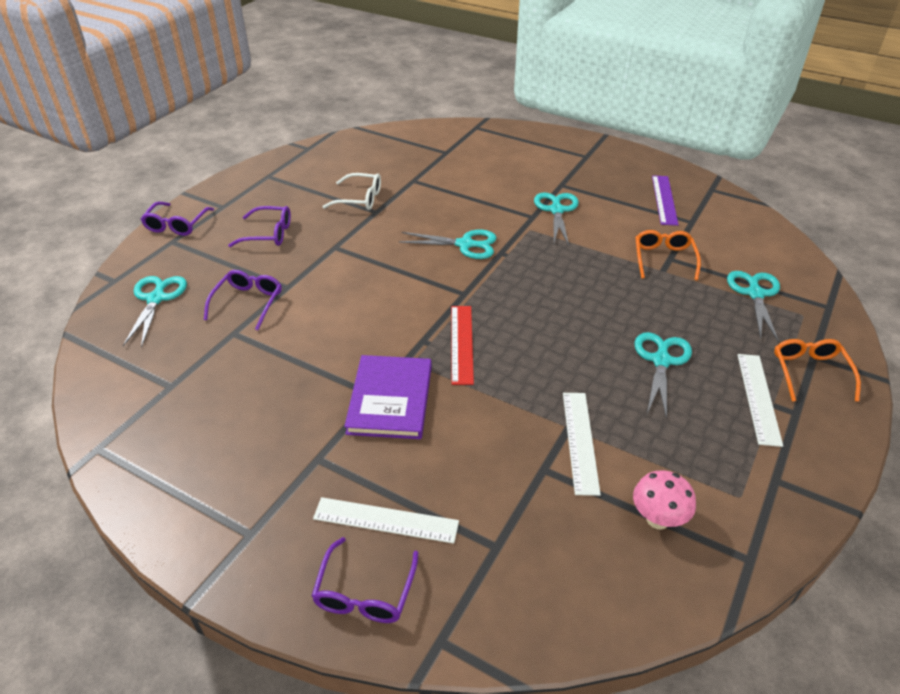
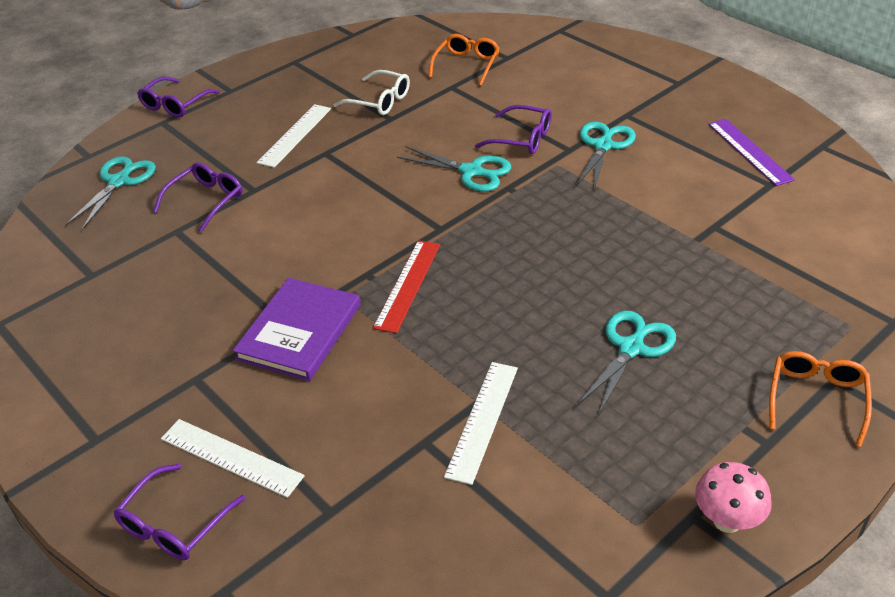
camera: 20 degrees right, 0 degrees up
(268, 234) = (262, 128): purple glasses -> purple glasses (521, 138)
(657, 519) = (523, 526): pink mushroom -> pink mushroom (727, 520)
(664, 200) = (749, 151): purple ruler -> purple ruler turned 45 degrees counterclockwise
(664, 259) = (705, 226): orange glasses -> orange glasses (466, 65)
(755, 294) = (801, 289): turquoise scissors -> none
(759, 398) = (729, 416): white ruler -> white ruler (295, 135)

